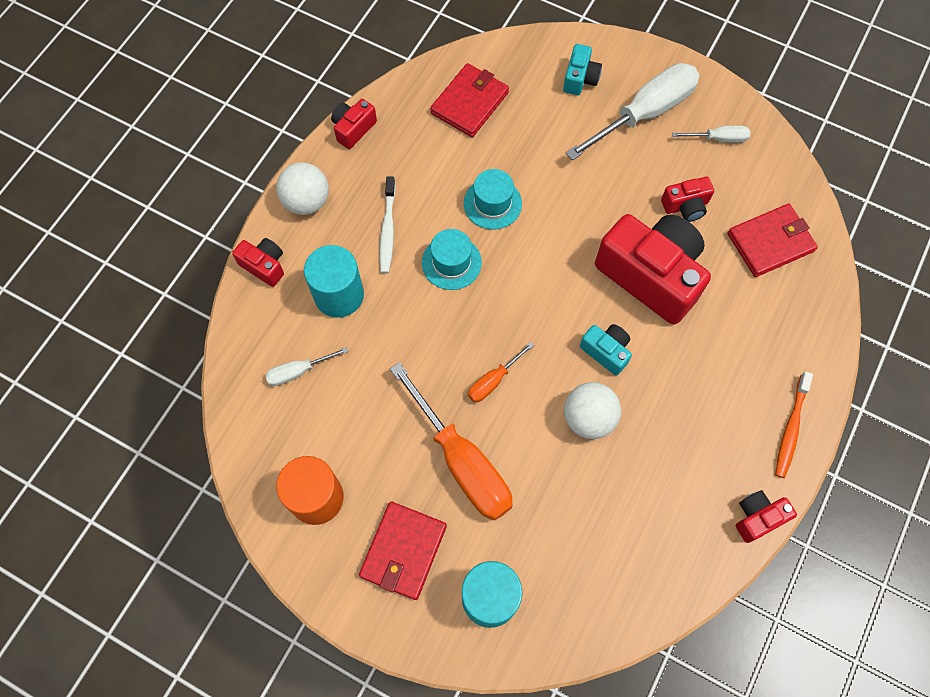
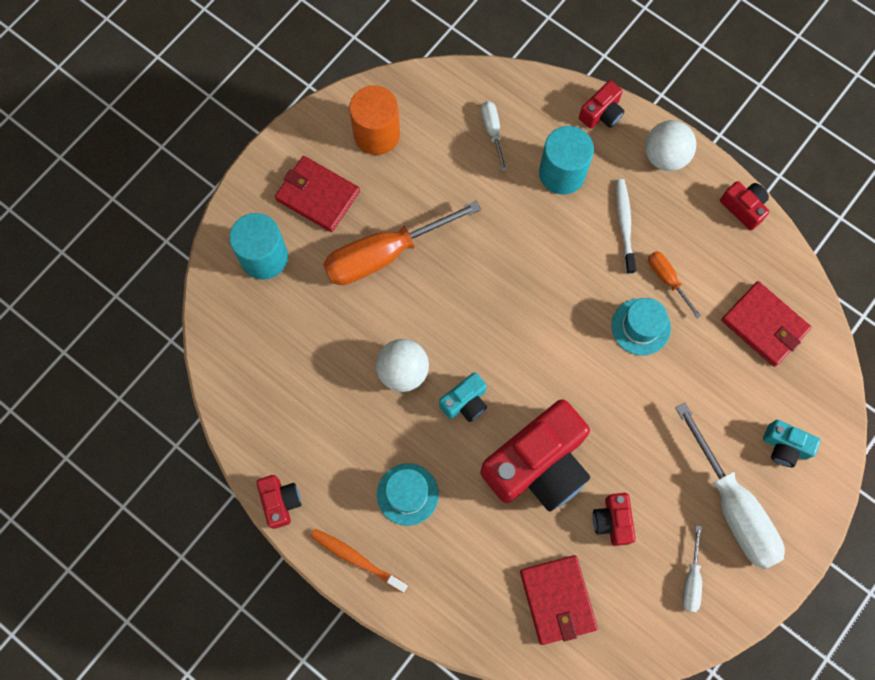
camera: 100 degrees right, 5 degrees up
(388, 230) = (624, 224): white toothbrush -> white toothbrush turned 75 degrees clockwise
(451, 262) = (580, 277): turquoise hat -> turquoise hat (407, 494)
(493, 381) = (454, 293): orange screwdriver -> orange screwdriver (667, 279)

